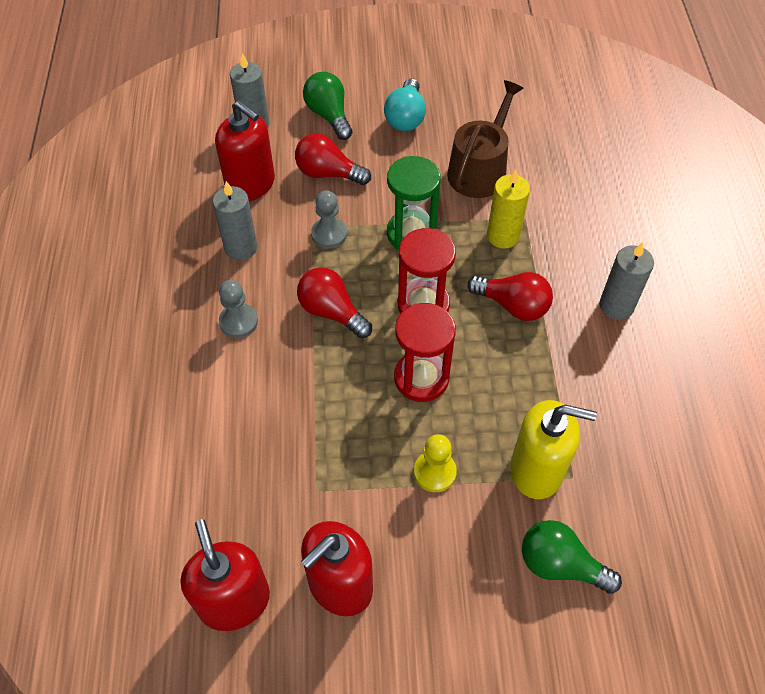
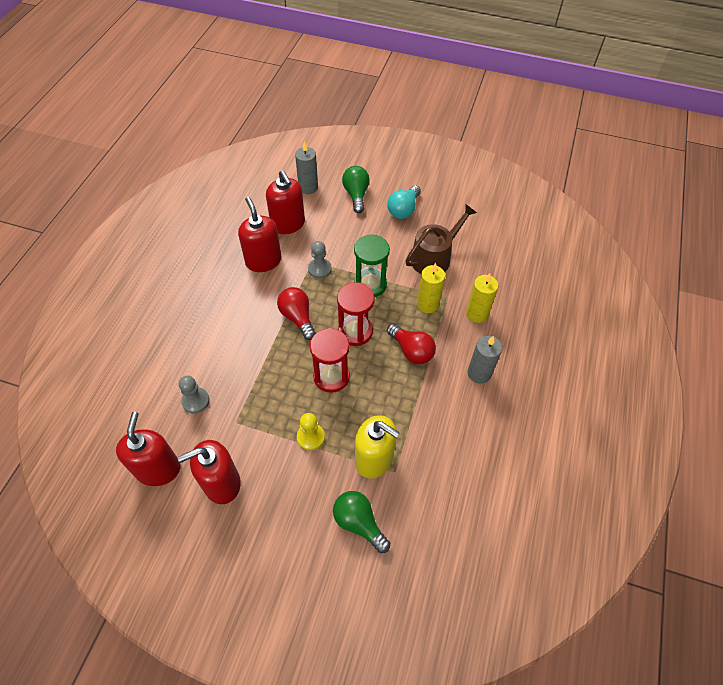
camera: 20 degrees right, 0 degrees up
(238, 322) = (240, 305): grey pawn -> grey pawn (195, 401)
(241, 248) = (263, 261): grey candle -> red soap dispenser
(328, 173) = (338, 231): red light bulb -> none
(574, 228) = (477, 314): none -> yellow candle

